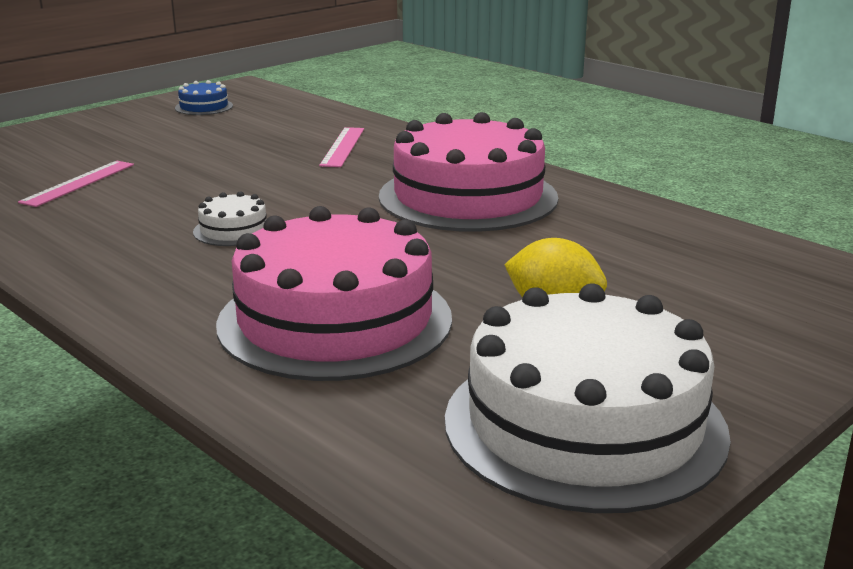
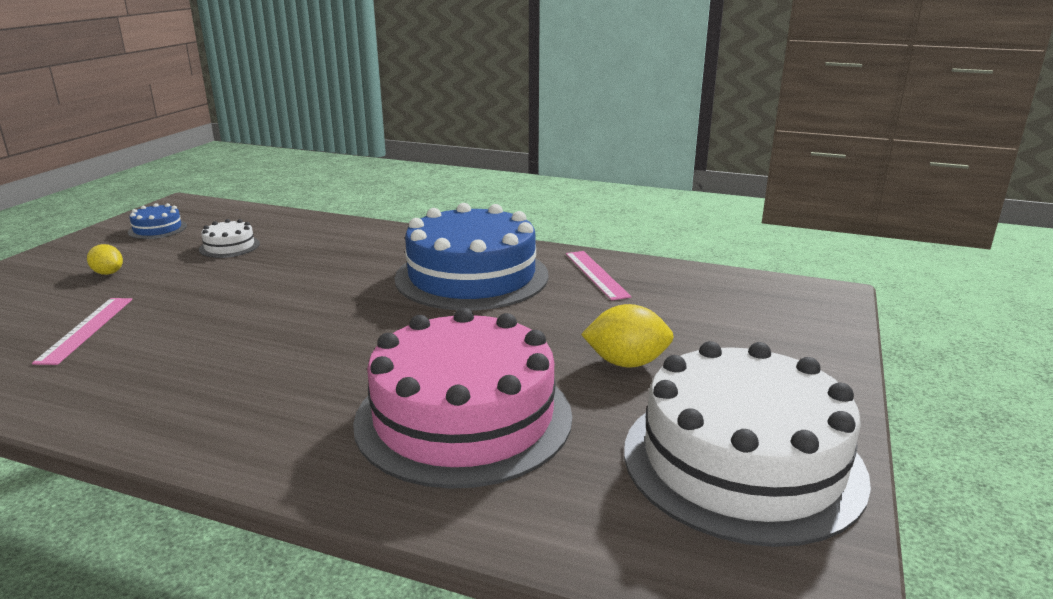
camera: 25 degrees left, 0 degrees up
(132, 139) = (108, 273): none -> yellow lemon
(233, 230) = (292, 348): white cake -> white cake (229, 246)
(343, 147) = (325, 248): pink ruler -> pink ruler (596, 274)
(468, 197) = (472, 276): pink cake -> blue cake

